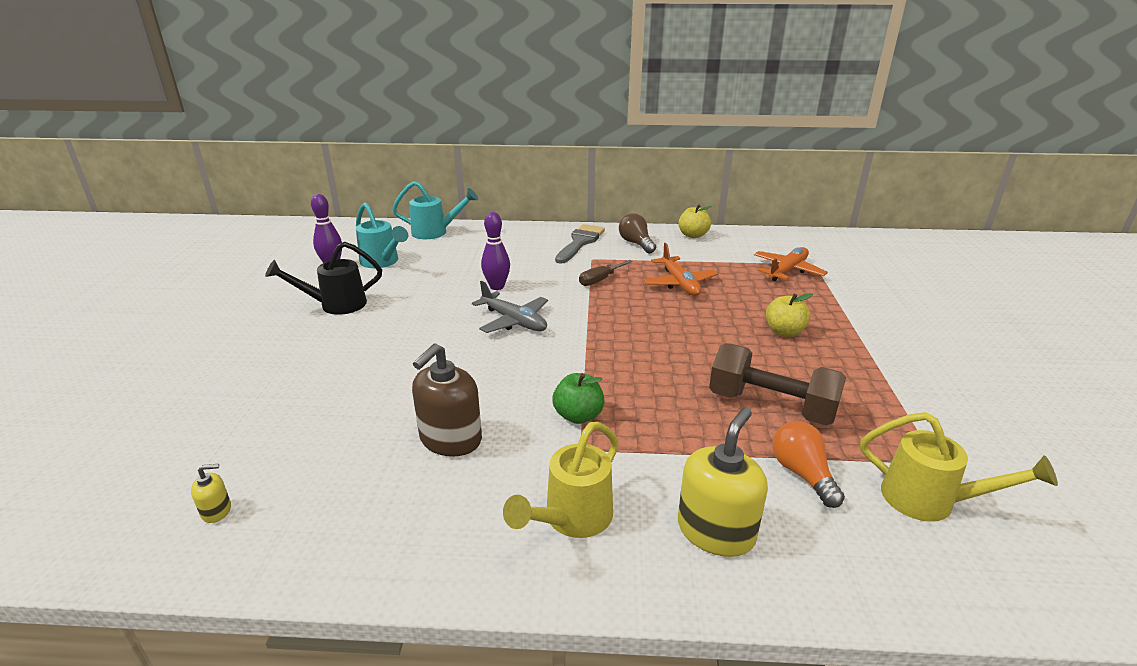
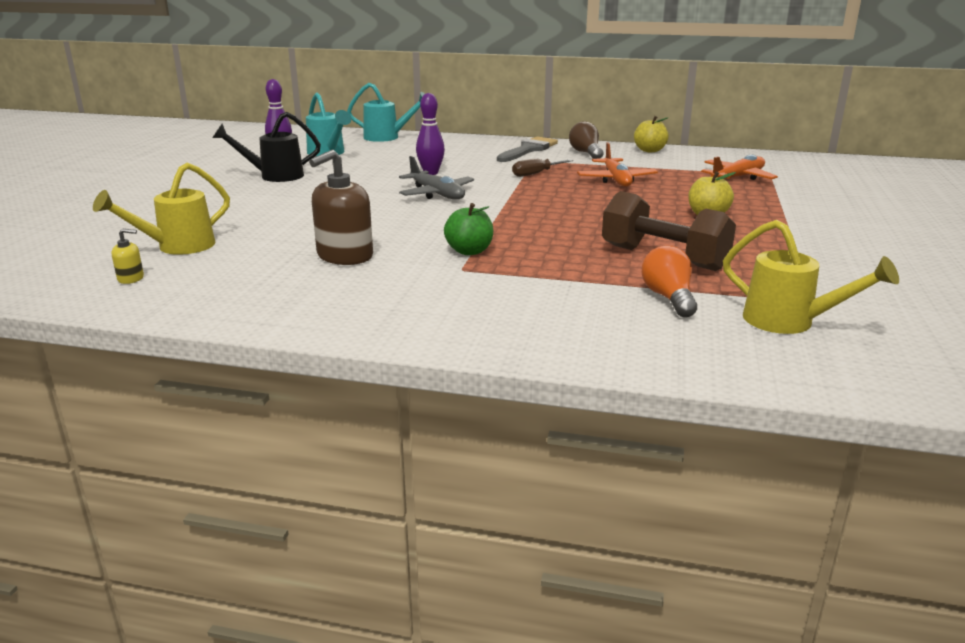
camera: 10 degrees right, 5 degrees down
(572, 519) = (432, 305): yellow watering can -> yellow watering can (178, 247)
(716, 531) = (563, 322): yellow soap dispenser -> none

